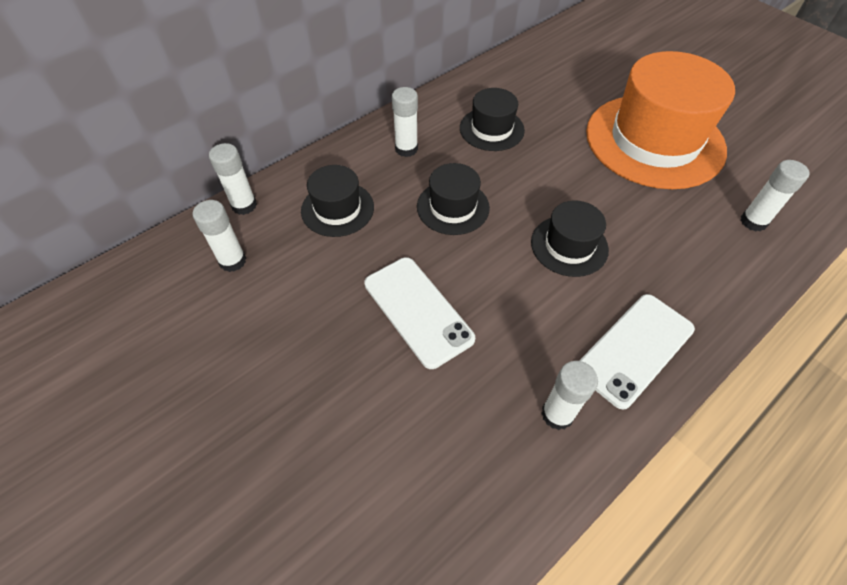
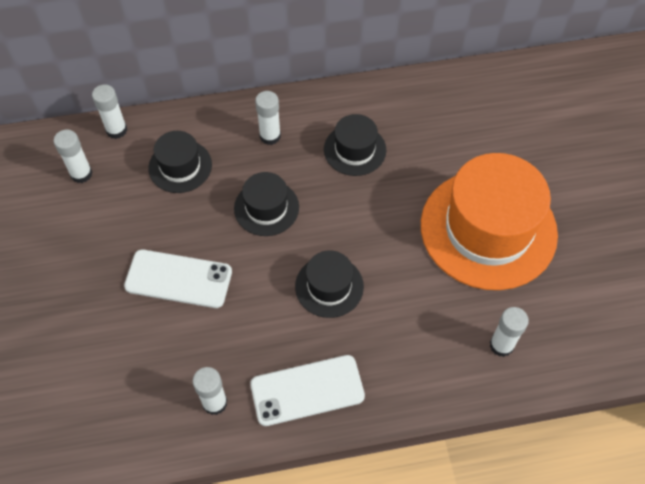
camera: 30 degrees right, 5 degrees up
(418, 311) = (178, 279): white phone -> white phone turned 75 degrees counterclockwise

